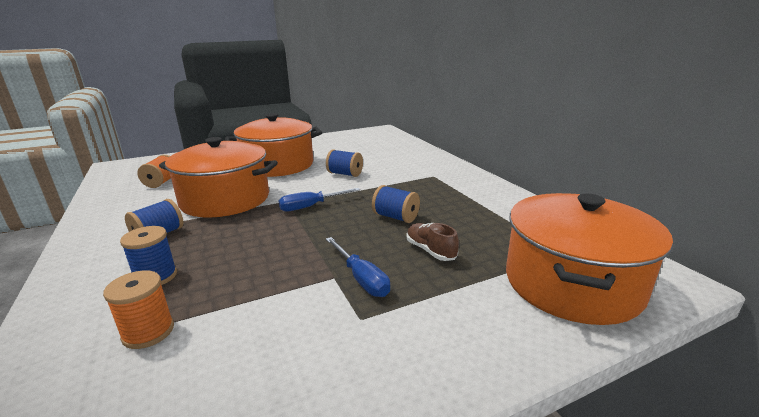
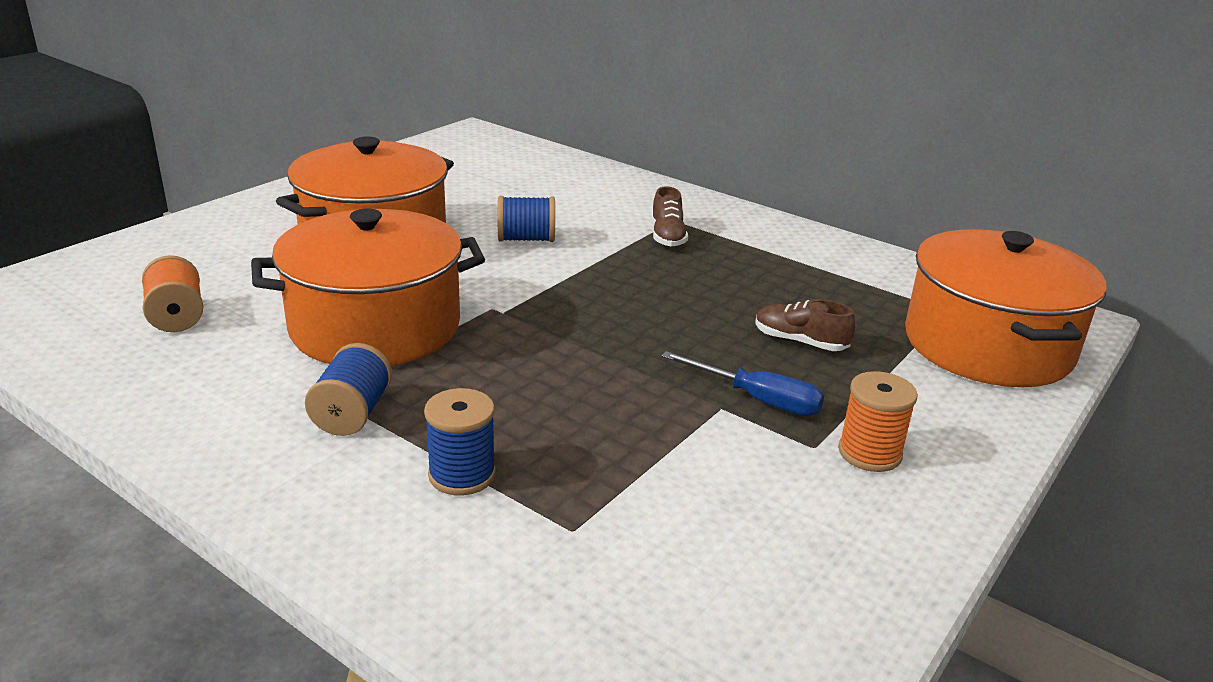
camera: 30 degrees left, 5 degrees up
(148, 332) = (573, 541): orange spool -> orange spool (869, 453)
(311, 206) = (548, 310): blue screwdriver -> none
(396, 217) = (699, 302): blue spool -> none
(419, 183) = (667, 236): none -> brown shoe

